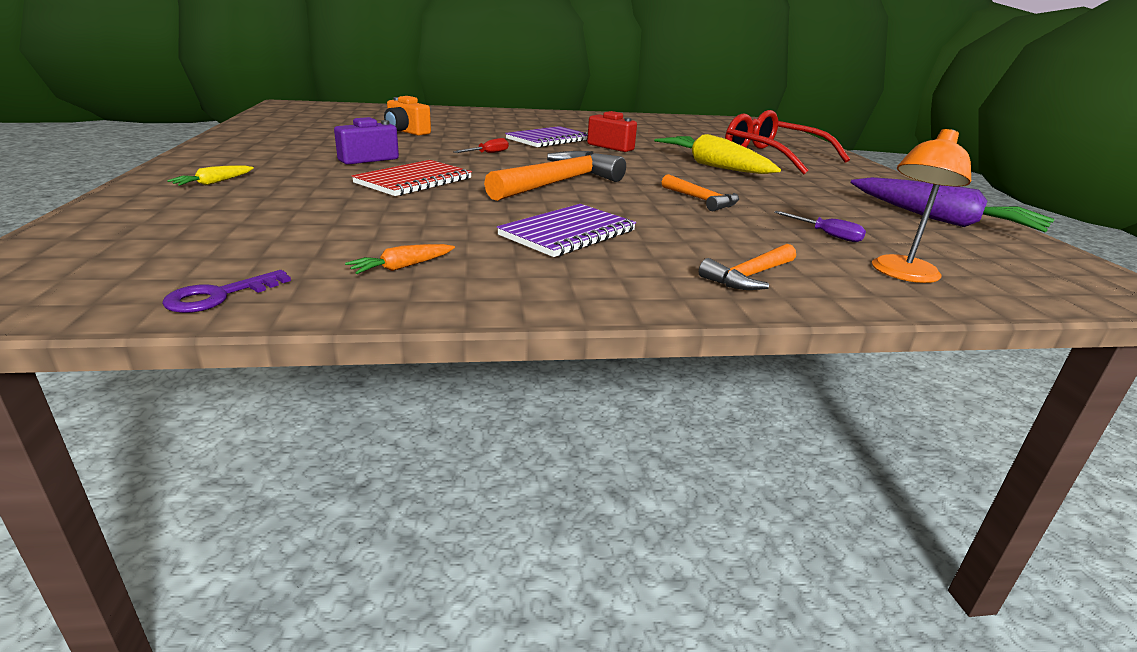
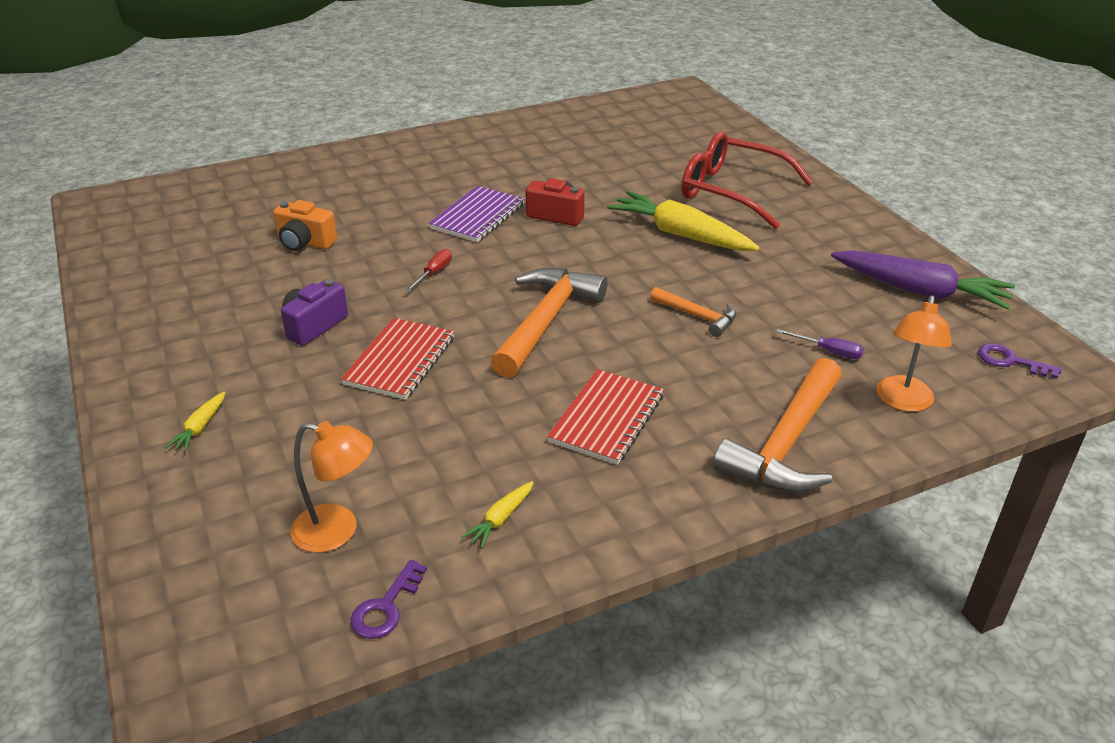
camera: 15 degrees left, 10 degrees up
(242, 246) = (337, 531): none -> orange lamp
(402, 267) = (501, 519): orange carrot -> yellow carrot
(568, 233) = (607, 419): purple notebook -> red notebook
(749, 276) = (786, 443): orange hammer -> orange hammer, size x1.87
(1044, 271) = (1011, 361): none -> purple key

